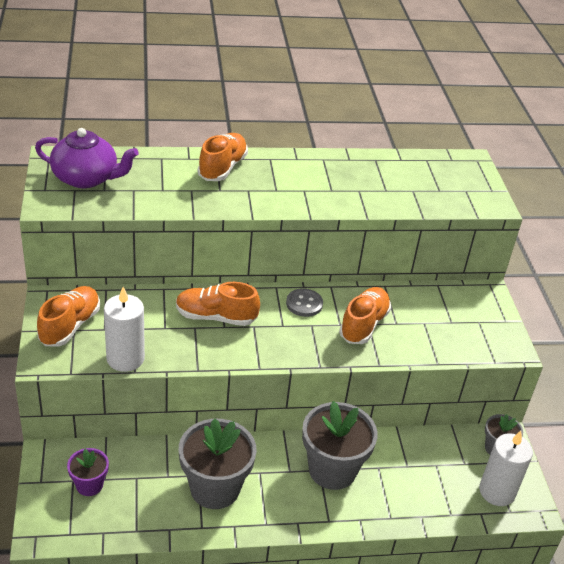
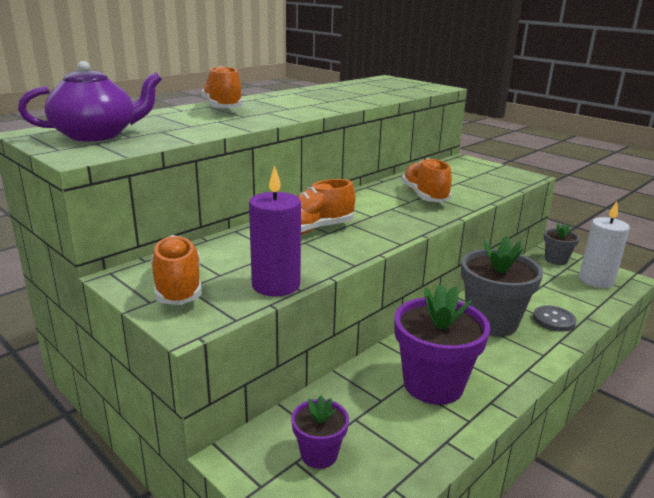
camera: 35 degrees left, 15 degrees down
(125, 358) = (276, 285): white candle -> purple candle
(215, 488) = (433, 384): grey flower pot -> purple flower pot
(304, 304) = (365, 200): grey button -> grey button (553, 320)

